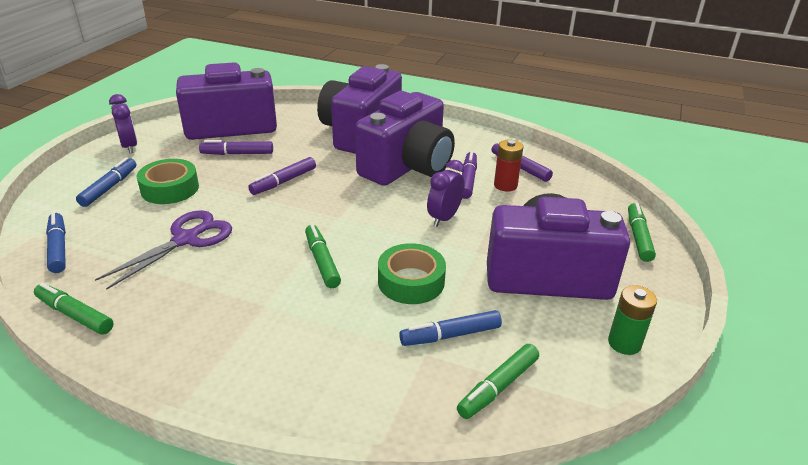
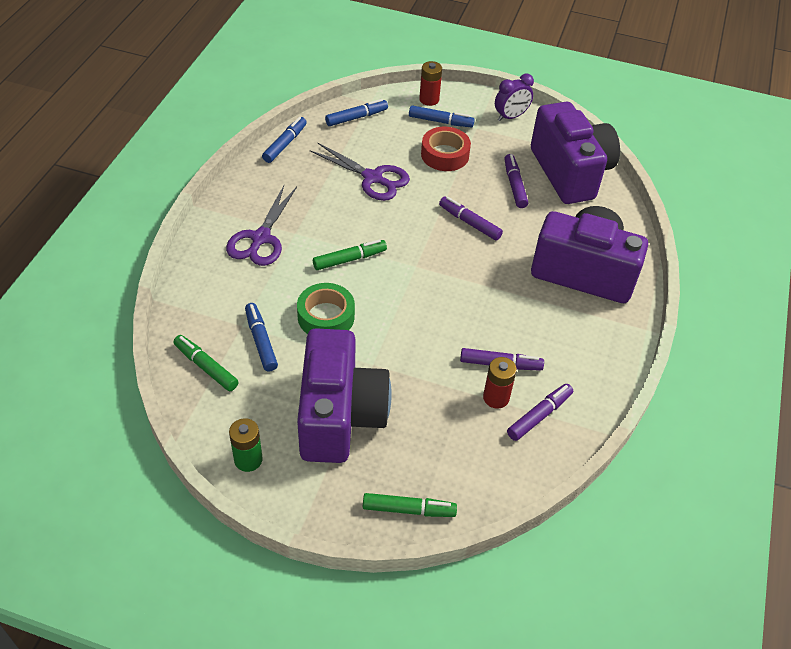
camera: 85 degrees right, 15 degrees up
(62, 192) = (429, 99): none -> red battery
(75, 315) = (285, 144): green marker -> blue marker
(170, 189) = (445, 155): green tape -> red tape
(267, 338) = (260, 238): none -> purple scissors
(407, 167) = (518, 313): purple camera -> none
(444, 218) = (424, 341): purple clock -> none

